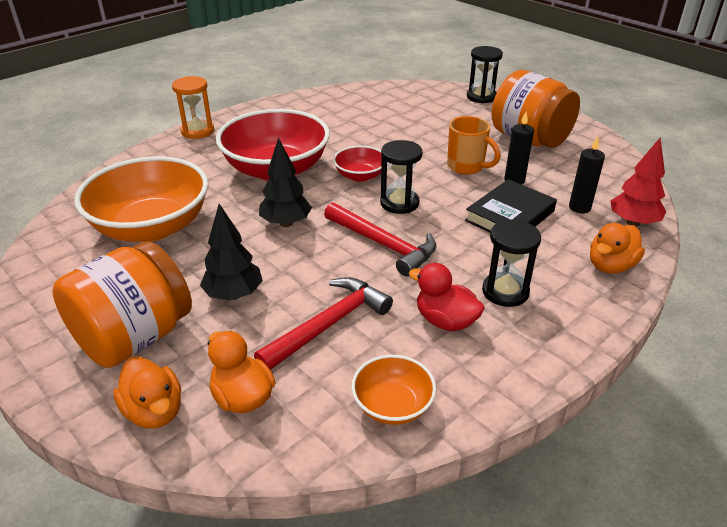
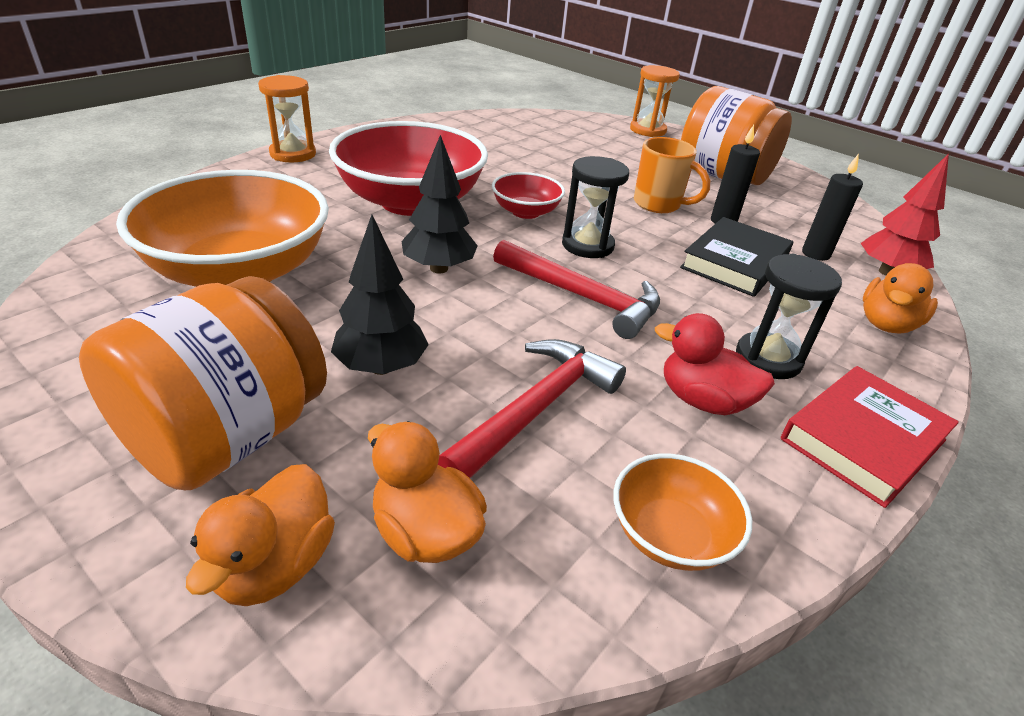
camera: 10 degrees left, 0 degrees up
(154, 411) = (275, 565): orange duck -> orange duck turned 60 degrees clockwise
(481, 97) = (647, 130): black hourglass -> orange hourglass
(551, 350) = (863, 440): none -> red book

